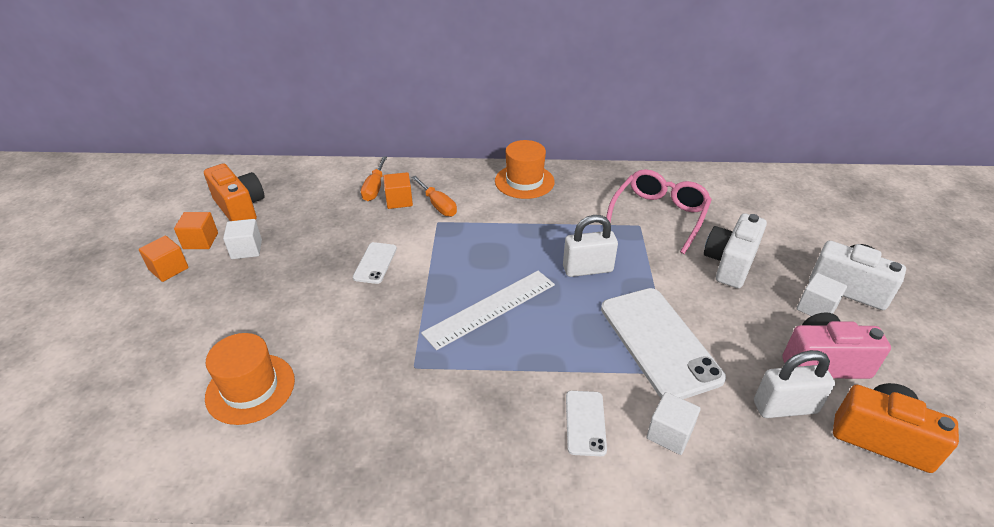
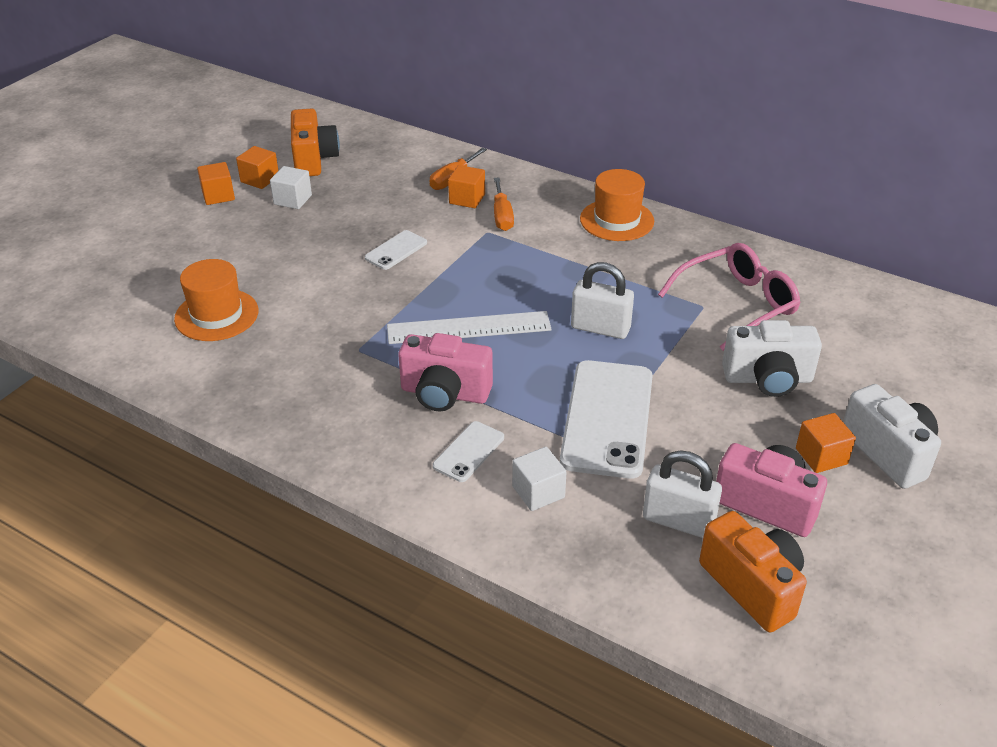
camera: 30 degrees right, 0 degrees up
(520, 376) = (445, 393): none -> pink camera
(729, 264) = (768, 379): white camera -> white camera turned 150 degrees counterclockwise
(816, 308) = (821, 456): white cube -> orange cube

